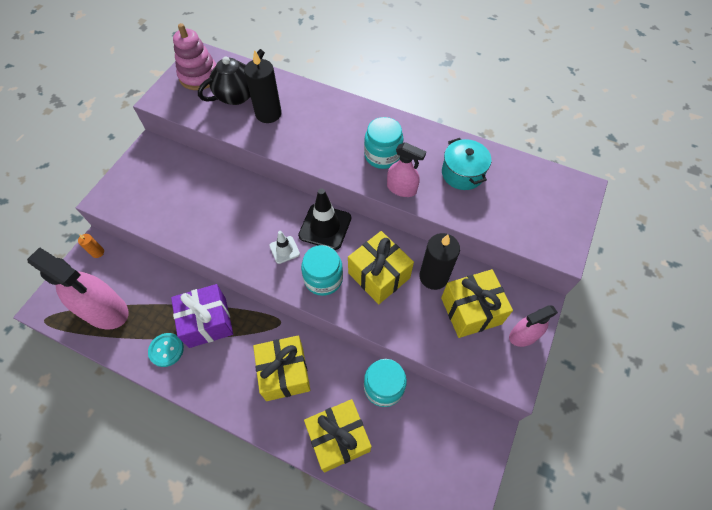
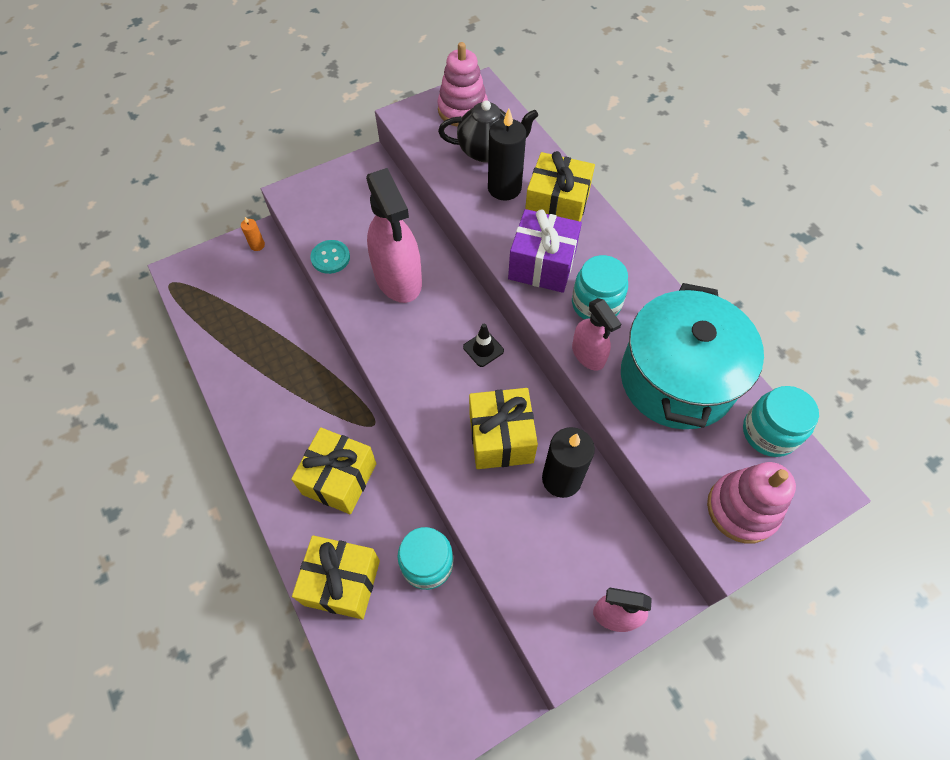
camera: 35 degrees right, 0 degrees up
(105, 310) = (225, 307): pink spray bottle -> pink spray bottle (398, 278)
(166, 350) = (249, 381): turquoise button -> turquoise button (330, 258)
(207, 322) = (305, 378): purple gift -> purple gift (542, 265)
(284, 250) = (422, 348): white traffic cone -> none
(323, 278) = (439, 404): turquoise jar -> turquoise jar (769, 432)
(325, 227) = (483, 349): black traffic cone -> black traffic cone, size x0.56
(462, 173) = (676, 379): turquoise pot -> turquoise pot, size x1.91
(471, 311) = (575, 545): yellow gift -> yellow gift (556, 207)
(552, 226) = (742, 509): none -> pink stacking toy

